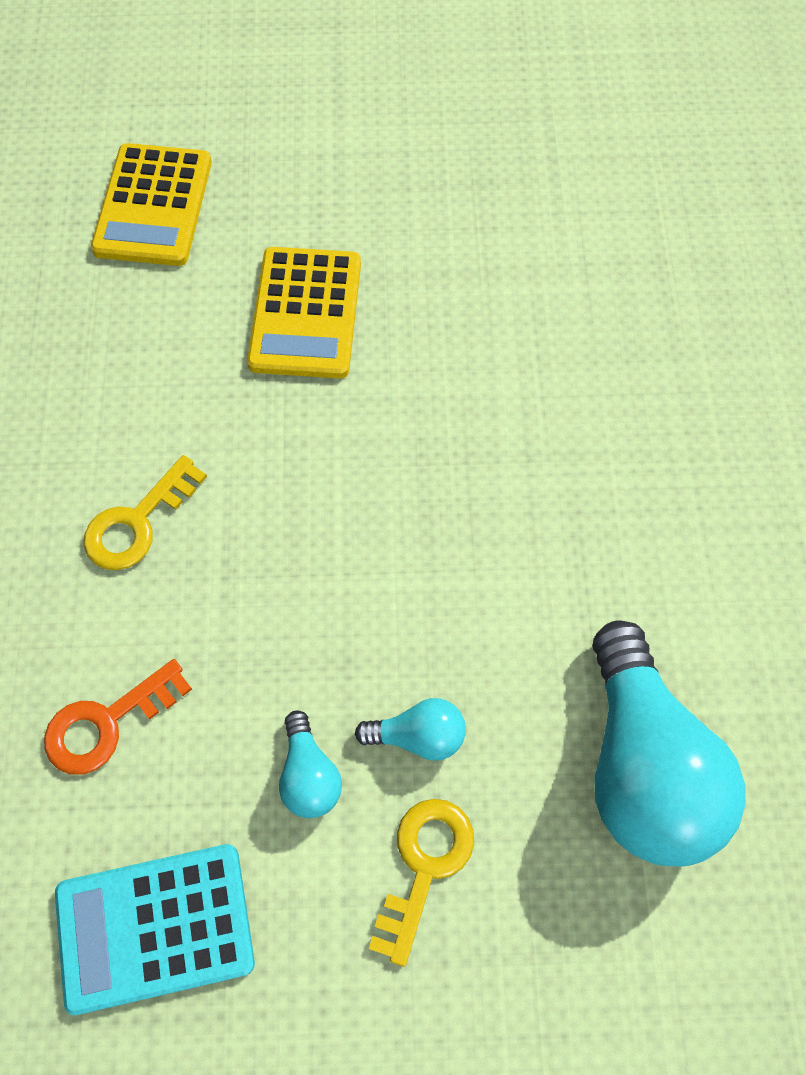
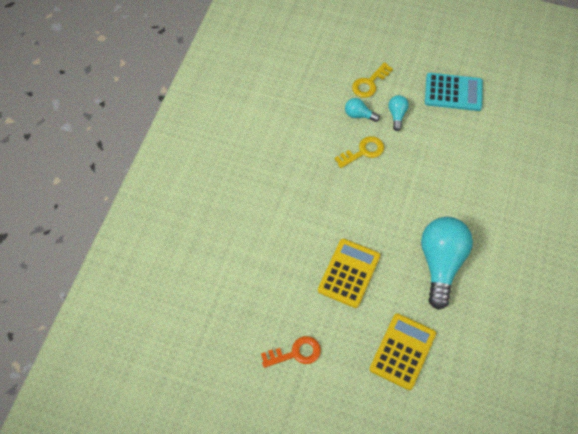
camera: 160 degrees left, 5 degrees down
(106, 723) = (459, 148): orange key -> orange key (296, 353)
(137, 522) = (437, 209): yellow key -> yellow key (363, 151)
(643, 764) = (293, 87): turquoise light bulb -> turquoise light bulb (441, 264)

